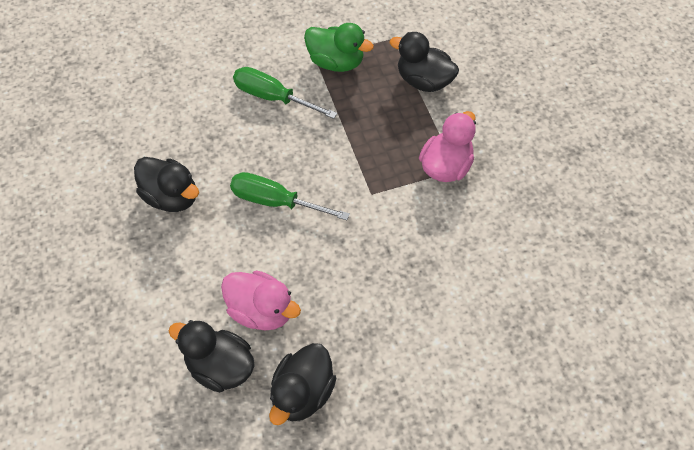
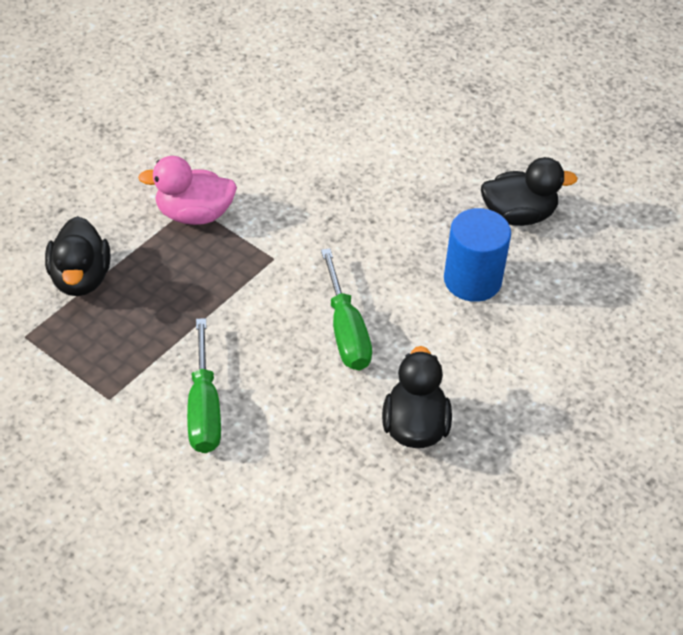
camera: 125 degrees left, 10 degrees down
(220, 366) = (549, 282): black duck -> none
(261, 311) = (472, 280): pink duck -> blue cylinder
(336, 62) = (103, 373): green duck -> none

